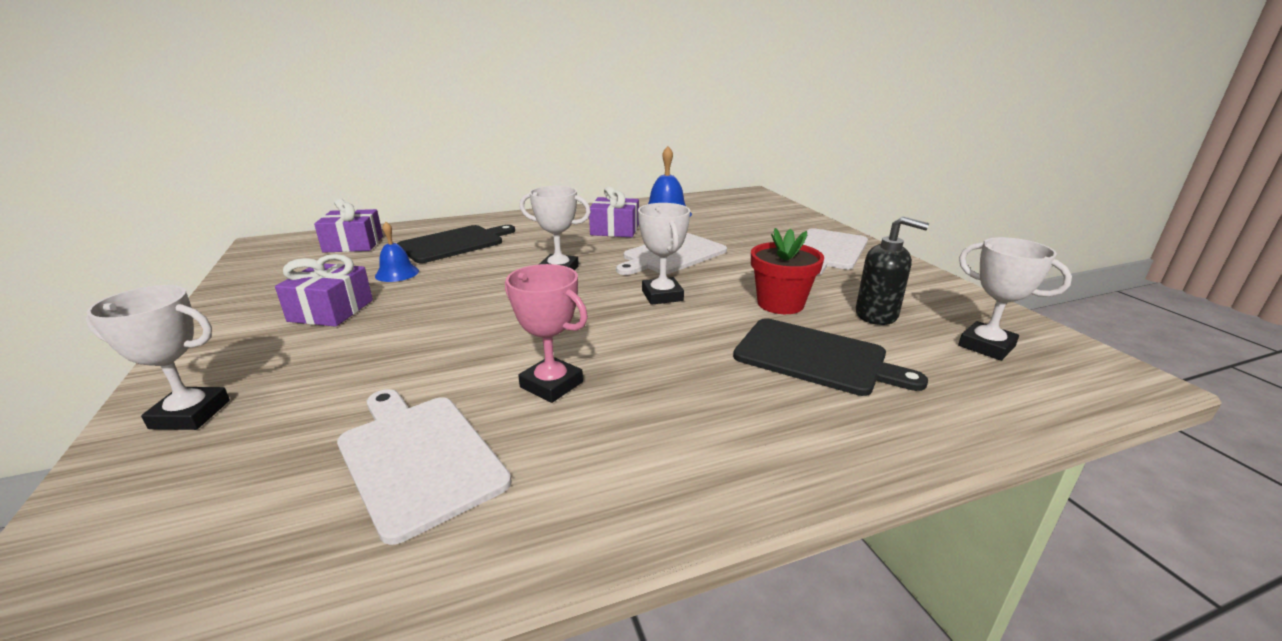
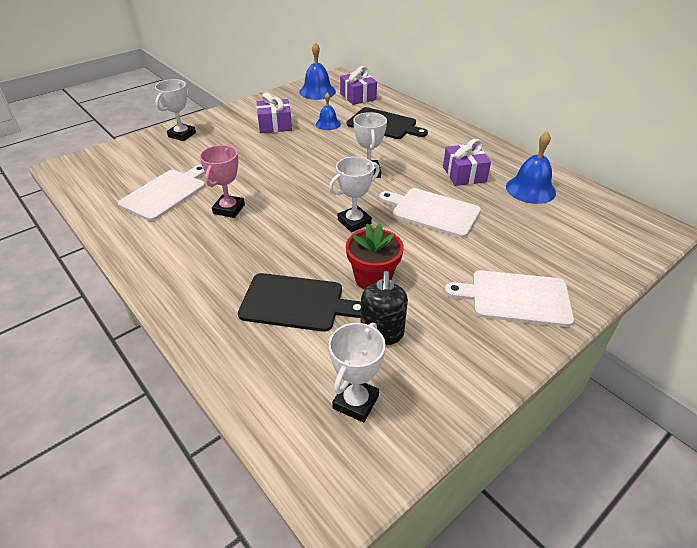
camera: 70 degrees right, 15 degrees up
(190, 414) = (182, 135): white trophy -> white trophy turned 45 degrees clockwise
(282, 265) = (317, 91): none -> blue bell
(815, 357) = (296, 302): black cutting board -> black cutting board turned 90 degrees counterclockwise

